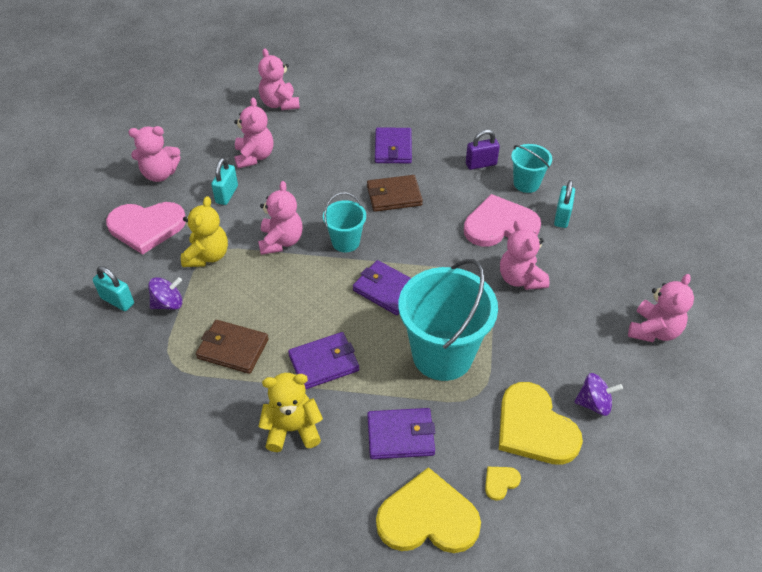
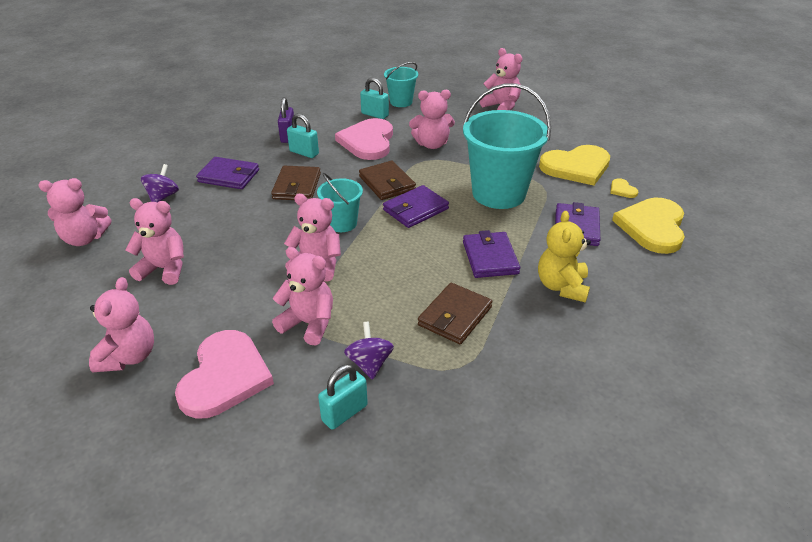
camera: 75 degrees left, 10 degrees down
(207, 256) = (308, 323): yellow teddy bear -> pink teddy bear
(227, 194) = (214, 298): turquoise padlock -> turquoise padlock (304, 153)
(425, 258) = (387, 183): none -> brown wallet
(526, 183) = (327, 121): turquoise bucket -> turquoise bucket (401, 102)
(594, 403) = (559, 140): purple spinning top -> purple spinning top (163, 197)

